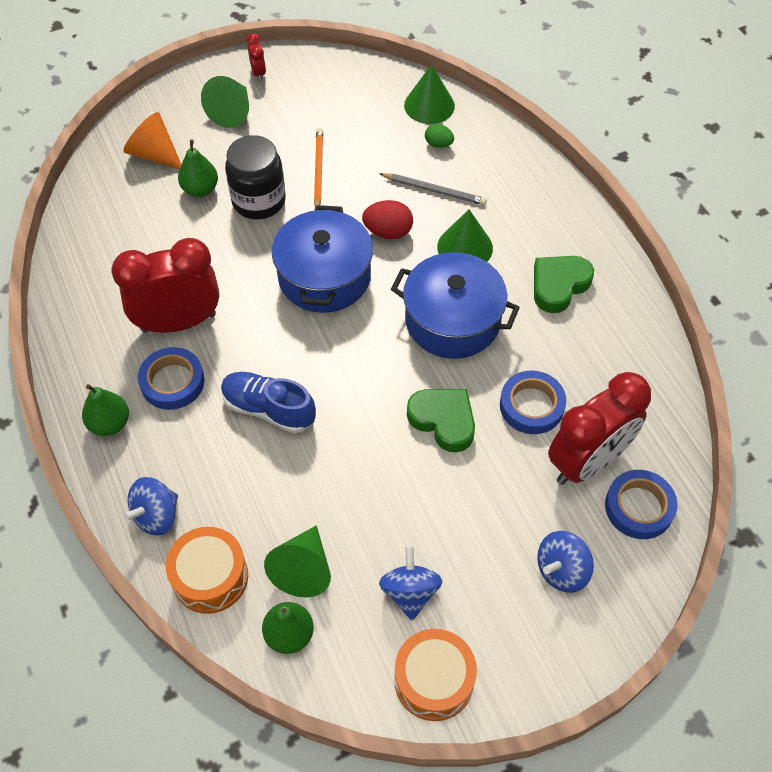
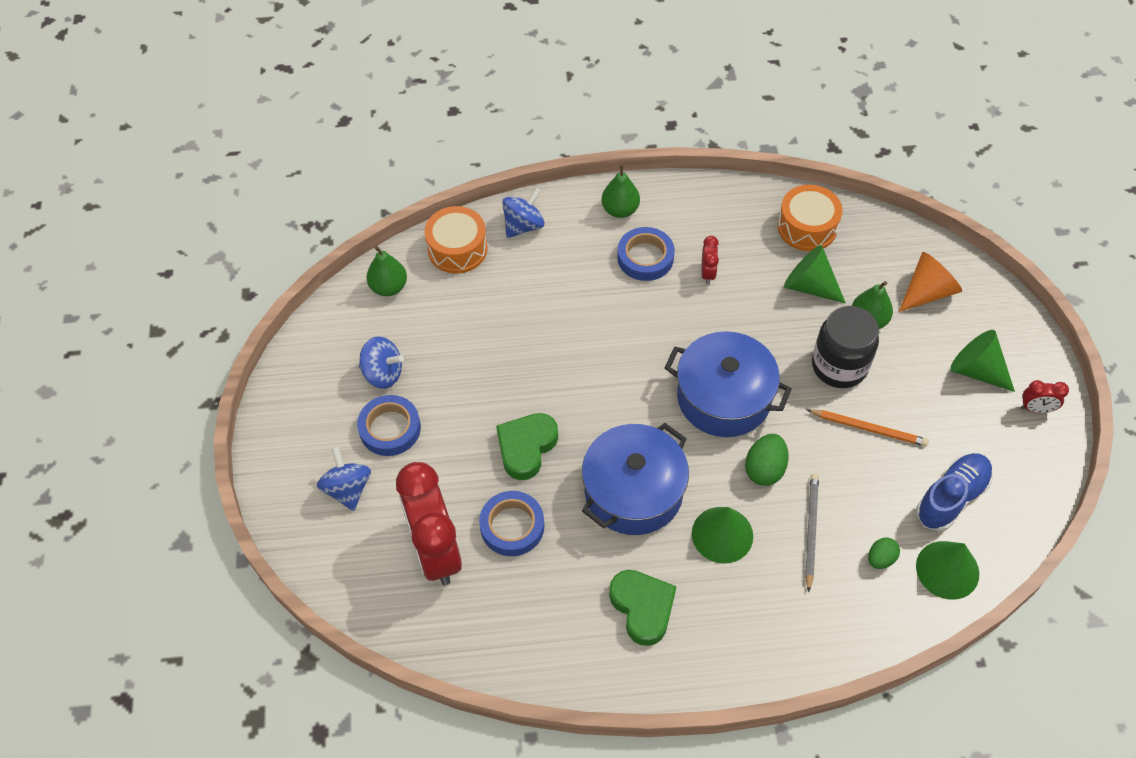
camera: 110 degrees right, 0 degrees up
(156, 516) = (523, 225): blue spinning top -> blue spinning top turned 75 degrees clockwise
(179, 322) = (707, 273): red clock -> red clock, size x0.42
(268, 409) = (591, 319): blue shoe -> blue shoe (951, 498)
(303, 569) = (436, 308): green cone -> green cone (809, 286)
(388, 232) = (764, 469): red egg -> green egg
(434, 190) = (811, 531): grey pencil -> grey pencil turned 150 degrees clockwise
(434, 680) = (308, 368): orange drum -> orange drum (807, 227)
(443, 421) = (526, 447): green heart -> green heart turned 150 degrees clockwise
(639, 507) = (373, 576): blue tape -> blue tape (390, 428)

